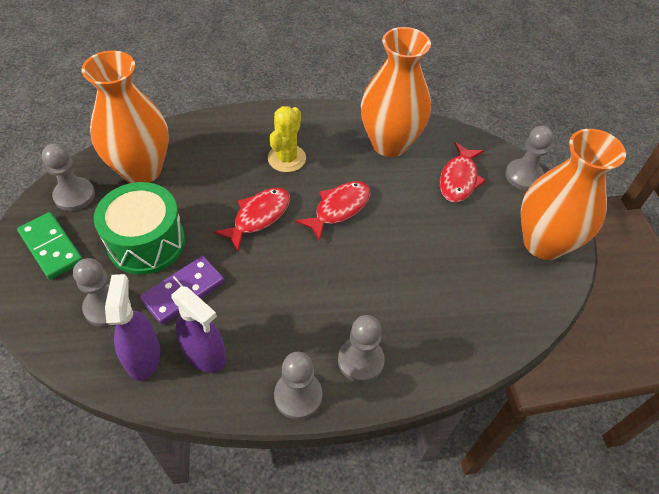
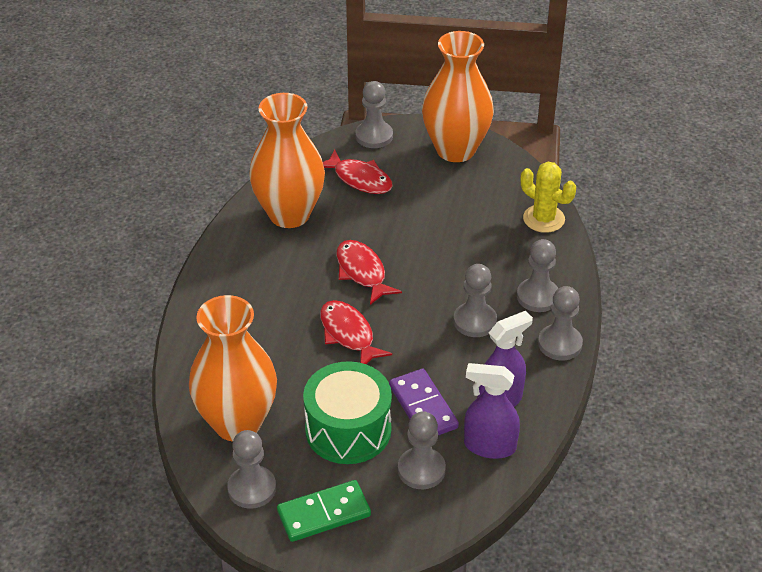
camera: 70 degrees left, 10 degrees down
(286, 158) = (275, 297): yellow cactus -> yellow cactus (544, 219)
(306, 310) = (475, 321): none -> grey pawn

